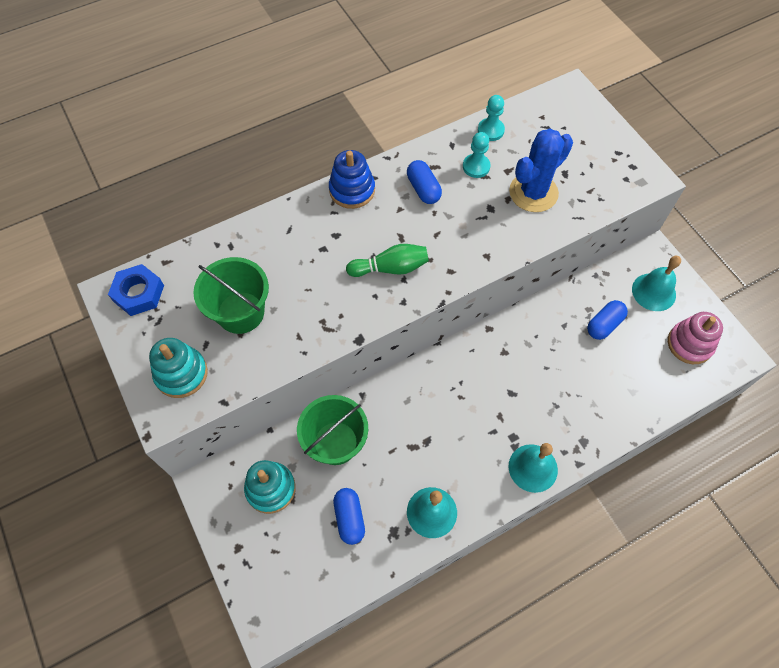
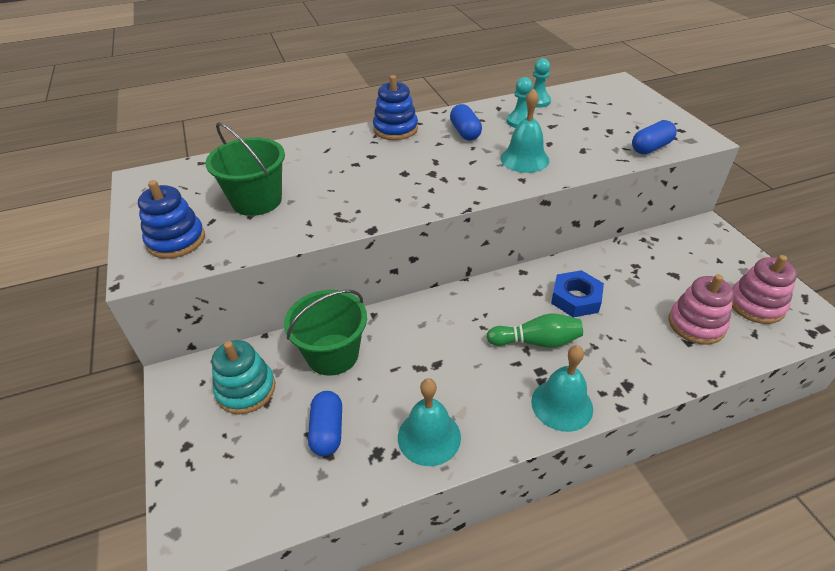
camera: 10 degrees right, 20 degrees down
(138, 293) = (165, 181): blue nut -> blue nut (576, 298)
(181, 374) = (176, 240): turquoise stacking toy -> blue stacking toy
(390, 268) = (419, 181): green bowling pin -> green bowling pin (536, 341)
(533, 193) = (576, 141): blue cactus -> none
(604, 325) = (652, 279): blue capsule -> blue capsule (650, 148)
(639, 371) = (696, 324): none -> pink stacking toy
(653, 292) = (709, 257): turquoise bell -> turquoise bell (524, 159)

